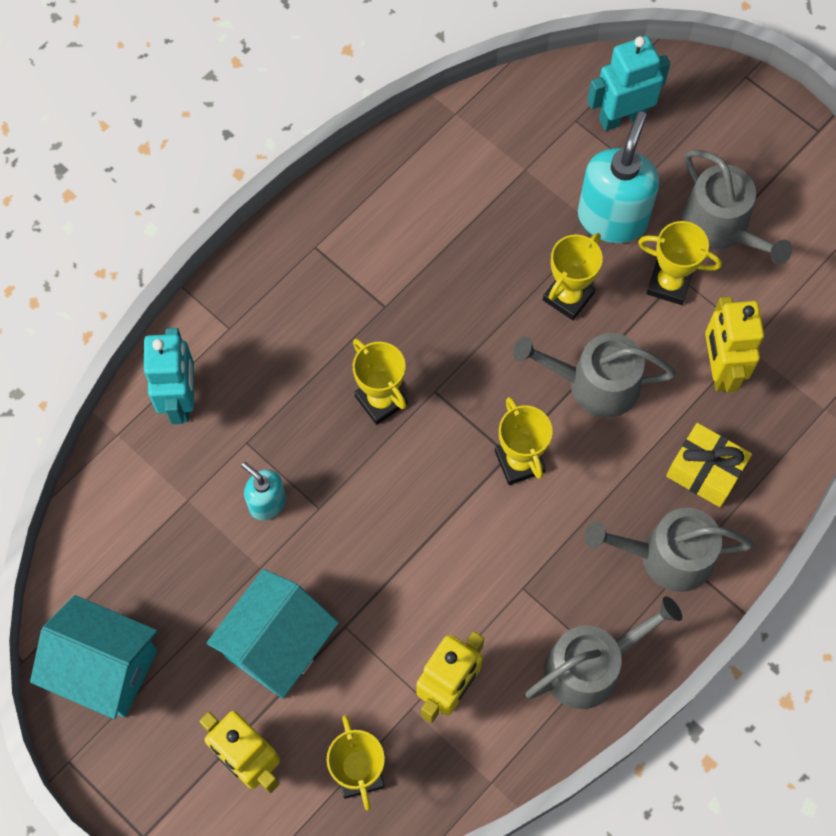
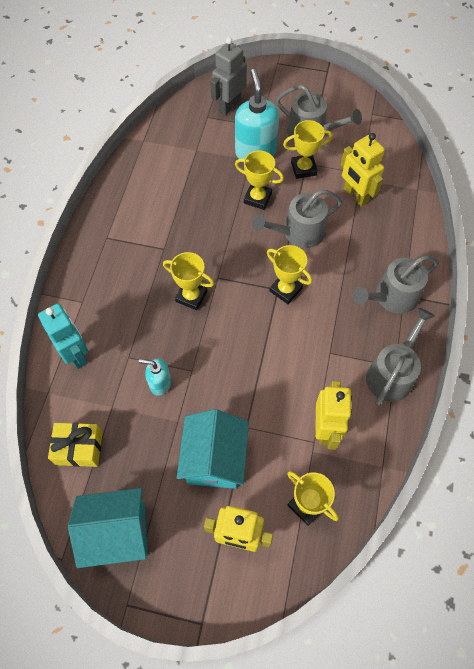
camera: 30 degrees left, 5 degrees down
(568, 297) = (257, 198): yellow trophy -> yellow trophy turned 75 degrees counterclockwise
(621, 117) = (229, 105): turquoise robot -> grey robot
(705, 471) = (382, 246): yellow gift -> yellow gift (79, 448)

